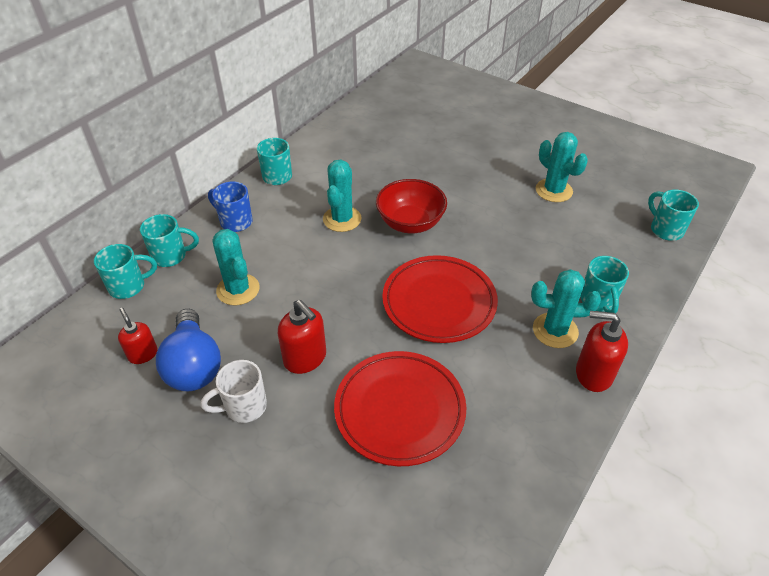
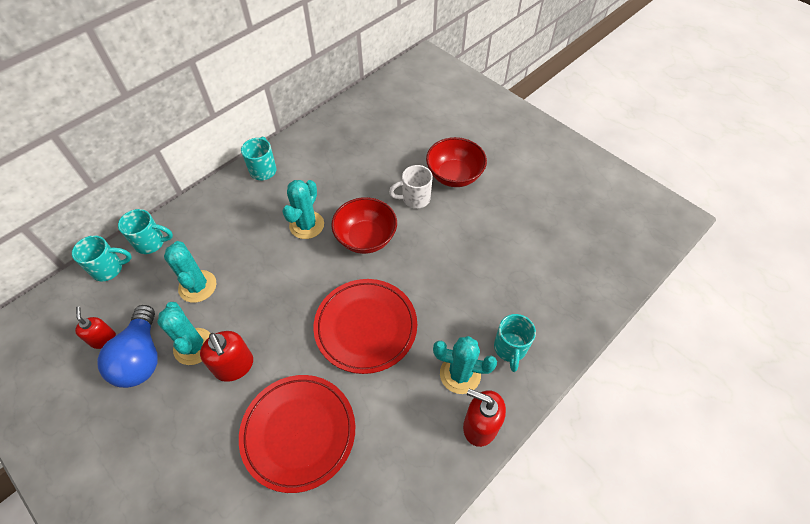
camera: 10 degrees right, 10 degrees up
(235, 222) = (214, 214): blue mug -> none
(244, 407) = (171, 406): white mug -> white mug (415, 199)
(484, 158) = (454, 175): none -> red bowl
(553, 190) = (508, 221): turquoise cactus -> turquoise cactus (194, 346)
(665, 229) = (600, 280): turquoise mug -> none

